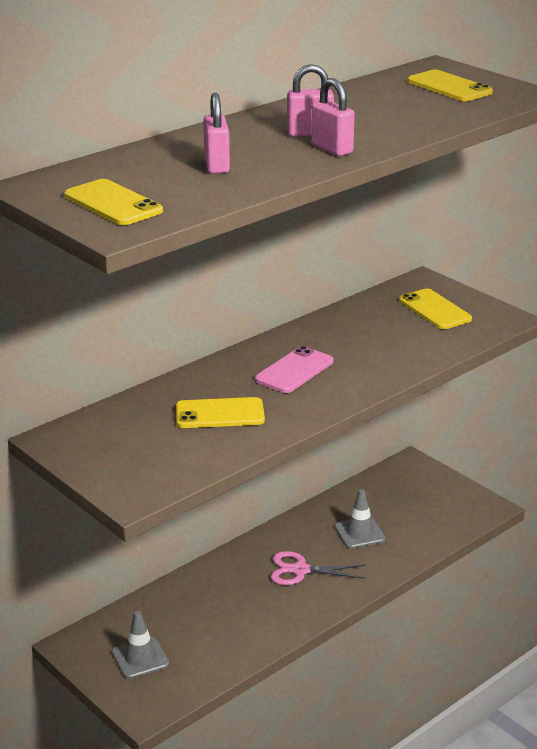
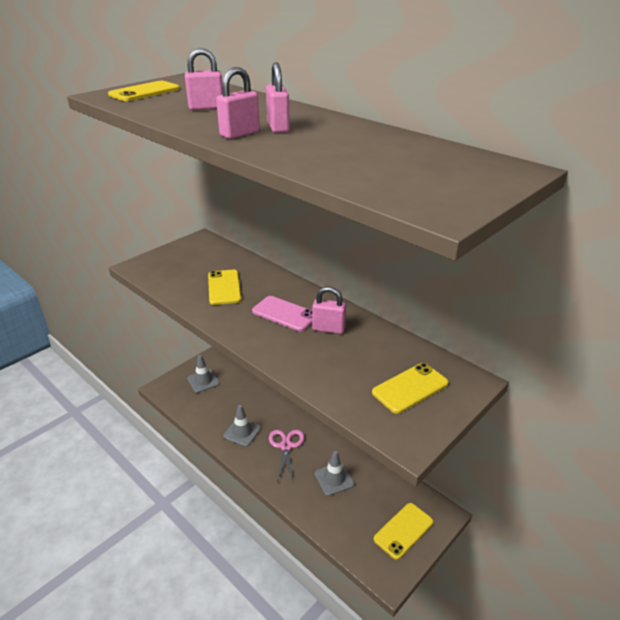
camera: 85 degrees right, 5 degrees up
(268, 612) = (242, 432): none -> grey traffic cone
(330, 344) = (328, 329): none -> pink padlock
(449, 87) = (440, 173): yellow phone -> yellow phone (403, 530)

